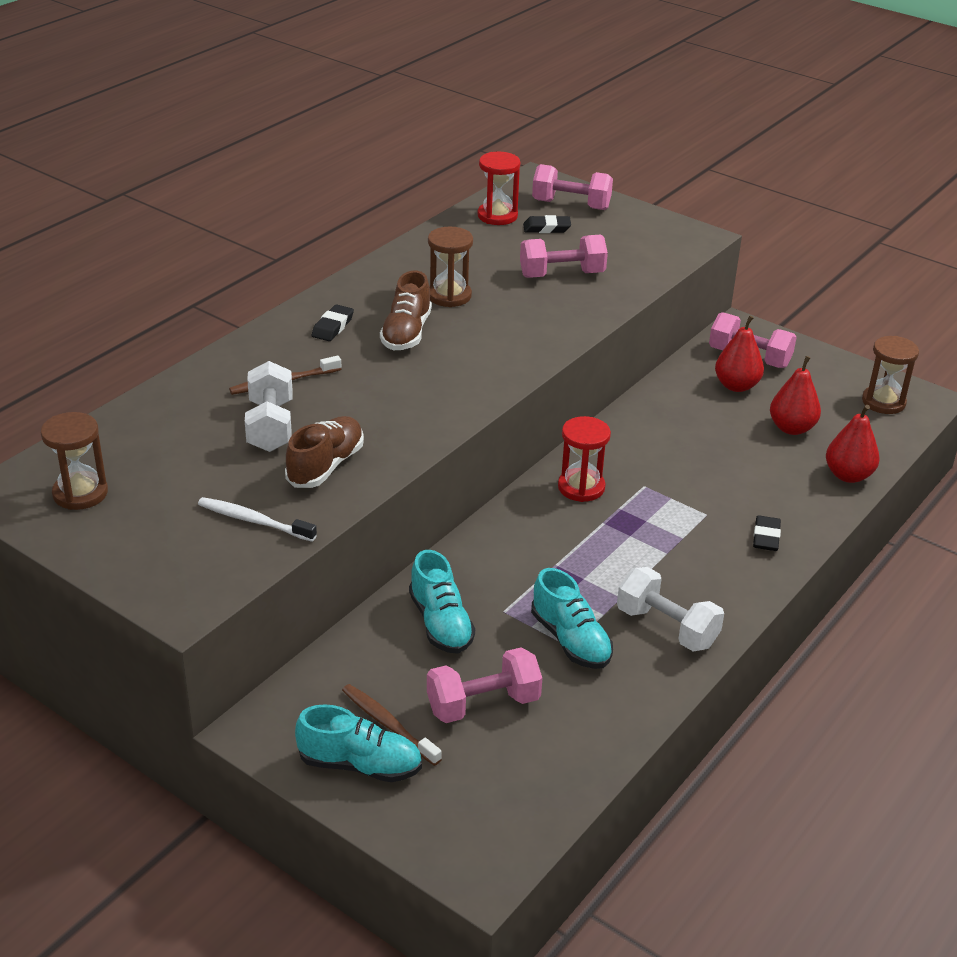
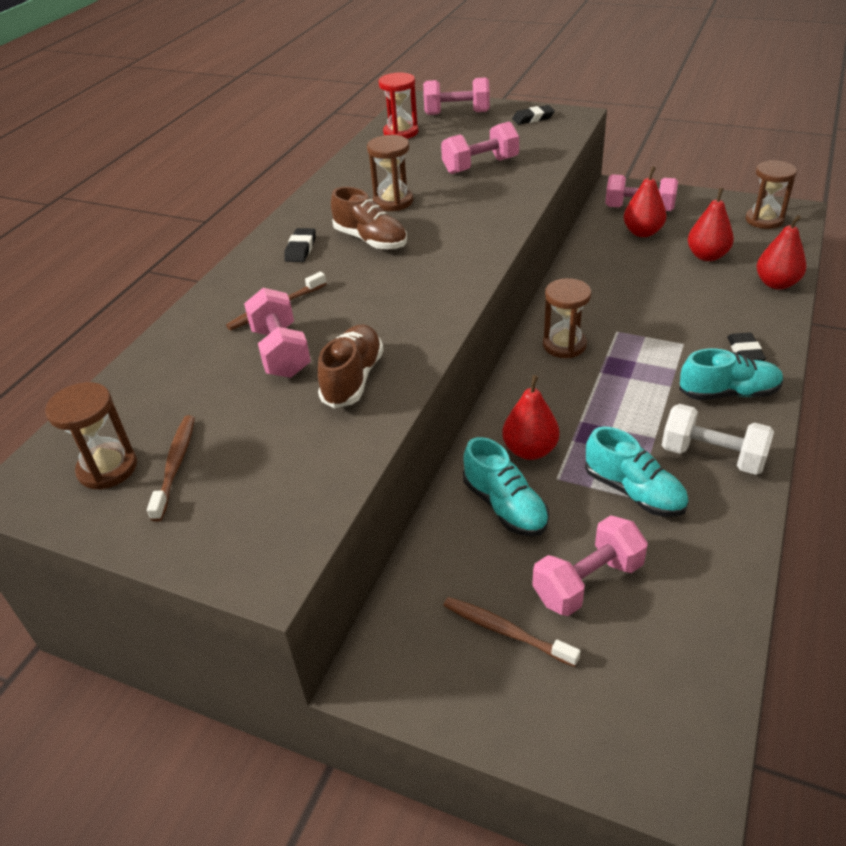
camera: 10 degrees left, 5 degrees up
(139, 504) = (175, 465): none -> brown toothbrush
(254, 521) = (305, 453): white toothbrush -> none
(270, 426) = (281, 352): white dumbbell -> pink dumbbell
(360, 765) = (499, 688): turquoise shoe -> turquoise shoe (728, 393)
(406, 333) = (371, 240): brown shoe -> brown shoe turned 45 degrees counterclockwise
(491, 580) = (530, 450): none -> red pear
(546, 228) = (447, 134): black eraser -> black eraser (533, 118)
(581, 487) = (564, 345): red hourglass -> brown hourglass

